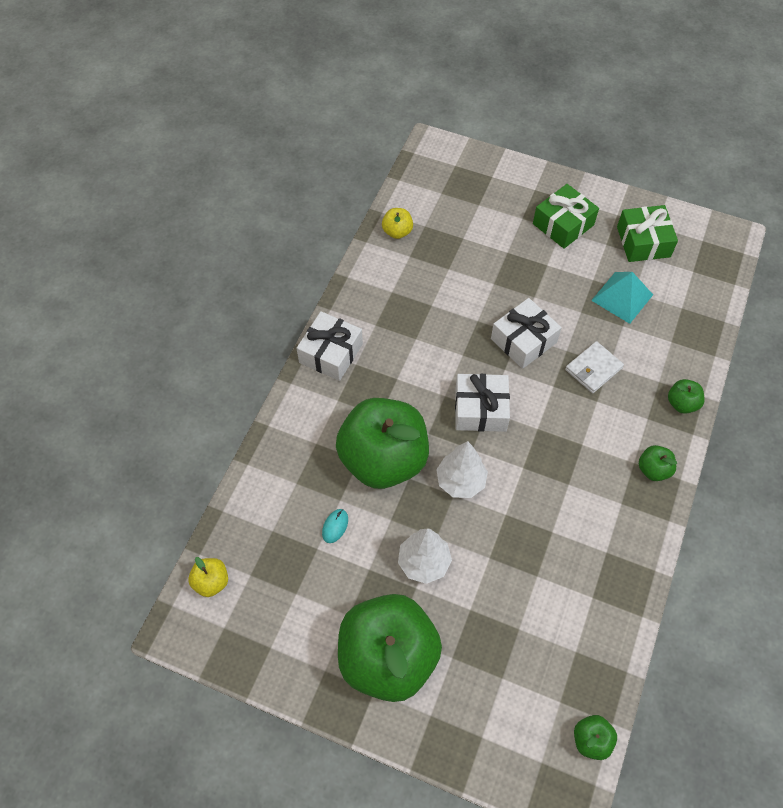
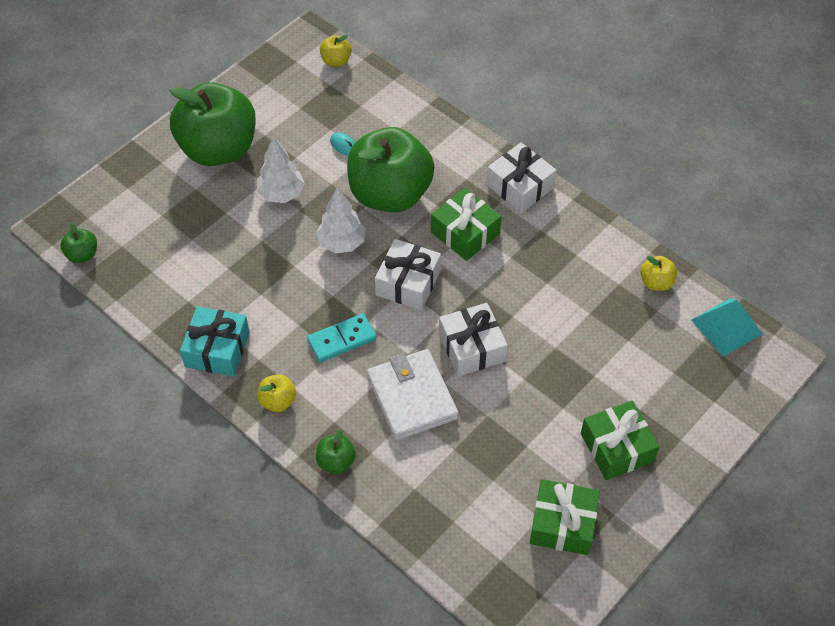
camera: 110 degrees right, 5 degrees down
(404, 381) = (465, 233): none -> green gift
(566, 442) = (341, 339): none -> turquoise domino
(593, 369) = (412, 397): white wallet -> white wallet, size x1.60
(622, 297) = (491, 464): turquoise pyramid -> turquoise pyramid (726, 326)
(630, 544) = (217, 349): none -> turquoise gift
(653, 470) = (278, 401): green apple -> yellow apple

